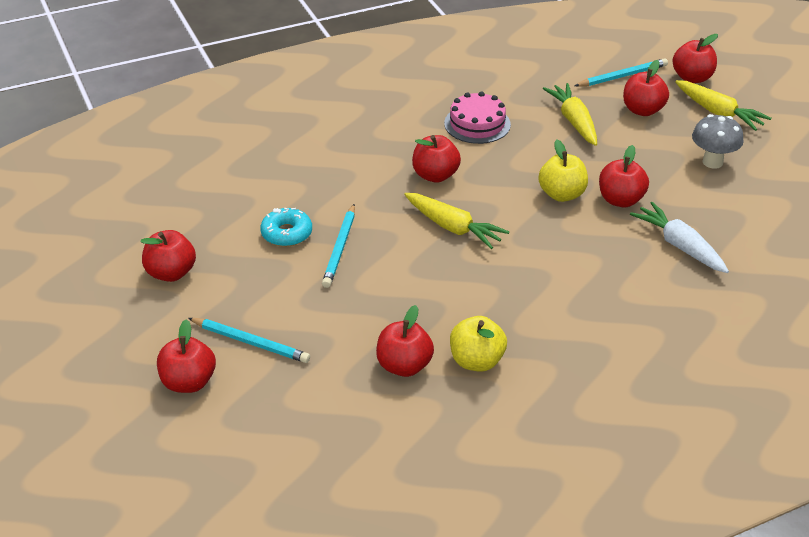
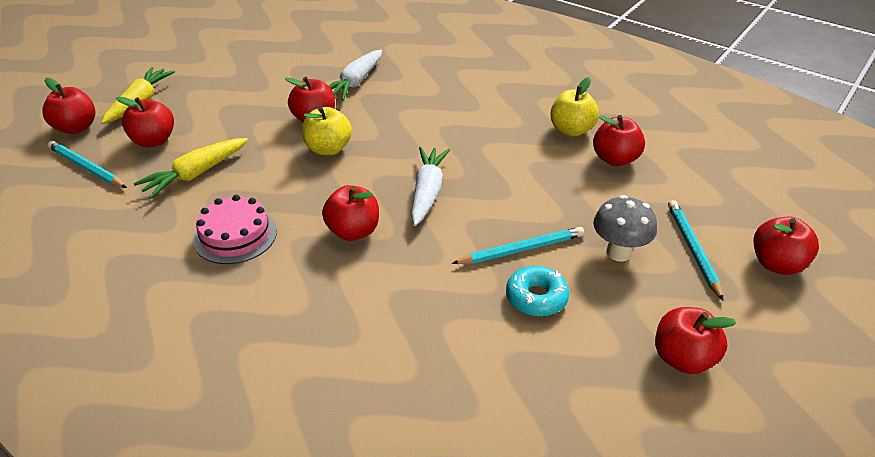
camera: 120 degrees left, 0 degrees up
(453, 228) = (427, 192): yellow carrot -> white carrot
(712, 162) = (226, 91): grey mushroom -> grey mushroom (619, 252)

